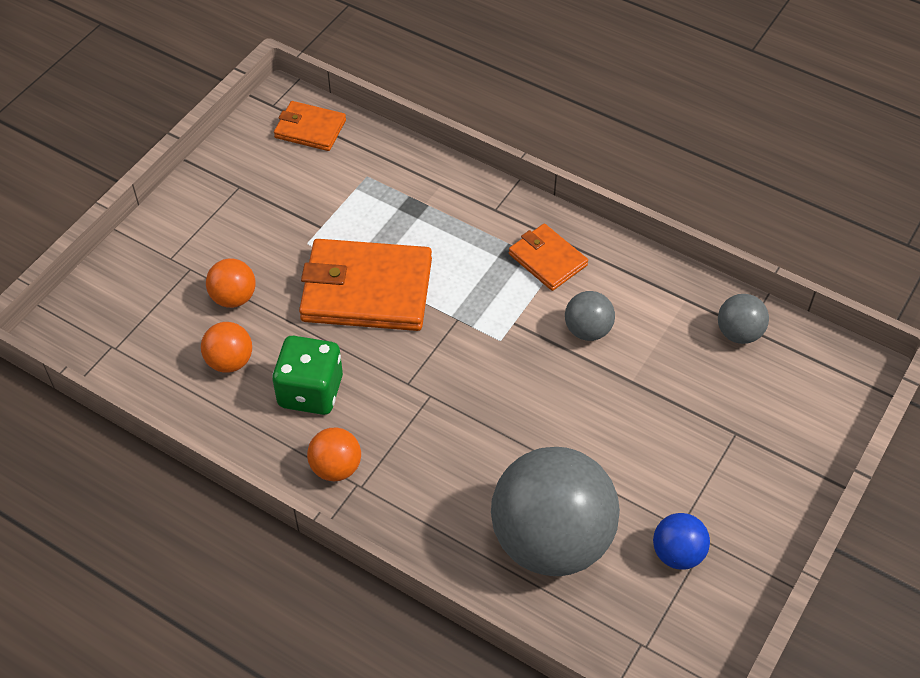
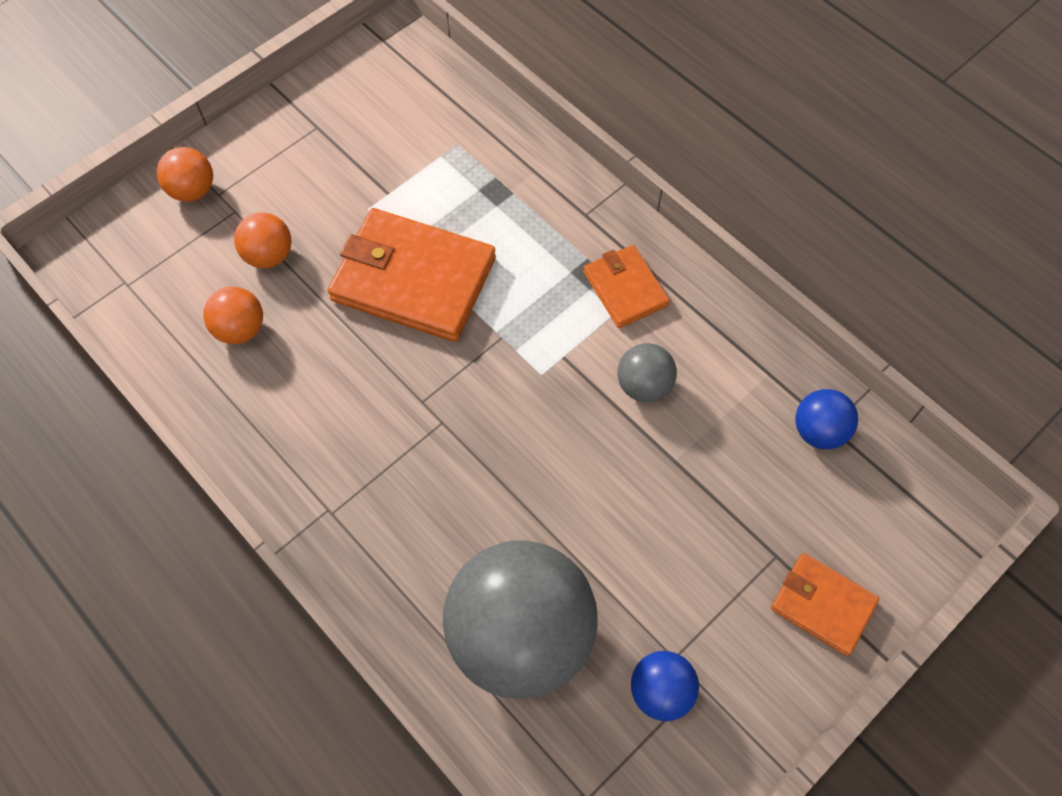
camera: 15 degrees right, 10 degrees up
(310, 129) = (414, 76): orange wallet -> orange wallet (822, 605)
(310, 391) = (314, 386): green dice -> none
(336, 467) = (312, 484): orange ball -> orange ball (193, 190)
(738, 333) = (818, 431): grey ball -> blue ball

